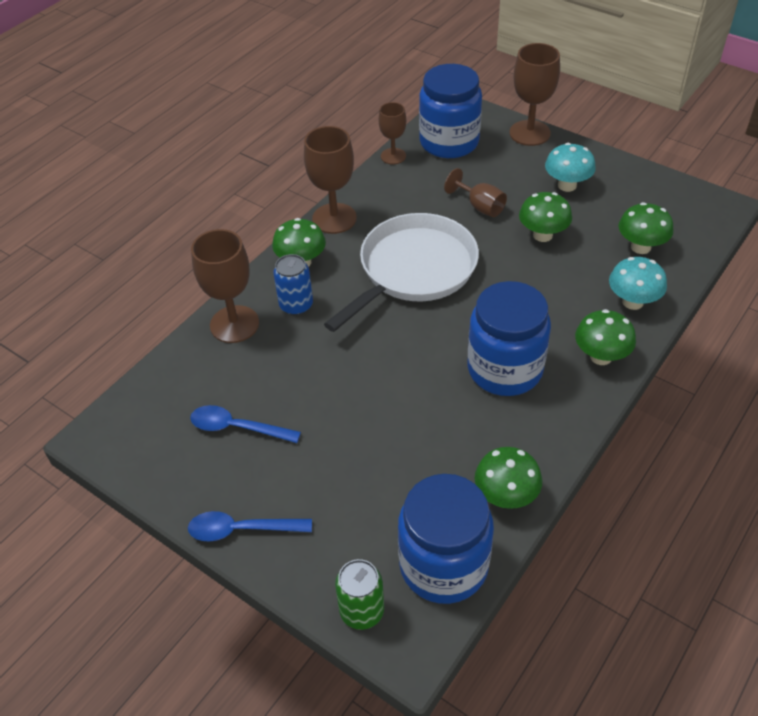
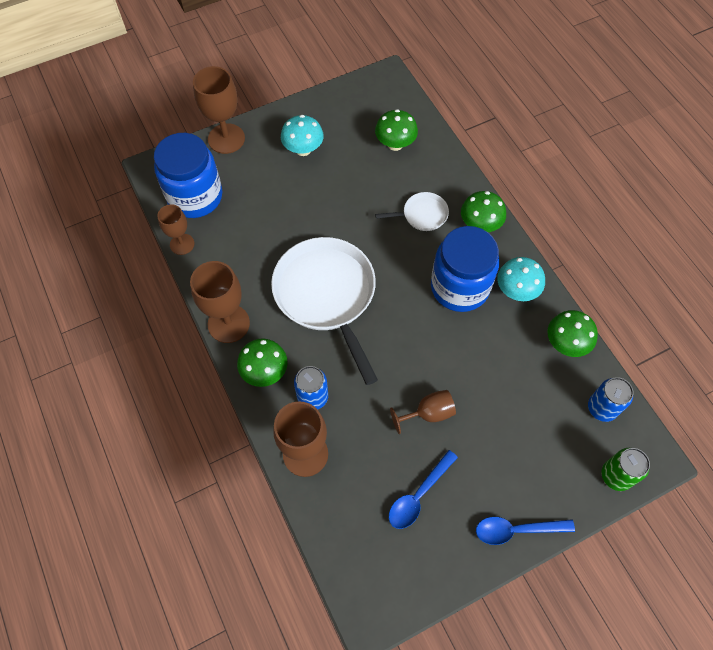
camera: 65 degrees left, 15 degrees up
(241, 530) = (516, 530): blue spoon -> blue spoon turned 60 degrees clockwise
(443, 565) = (602, 408): blue jar -> blue can
(480, 206) = (287, 216): brown goblet -> brown goblet (428, 413)
(542, 235) = (345, 193): green mushroom -> none
(570, 303) = (422, 214): none -> white pan
(632, 302) = (442, 179): turquoise mushroom -> turquoise mushroom (516, 291)

